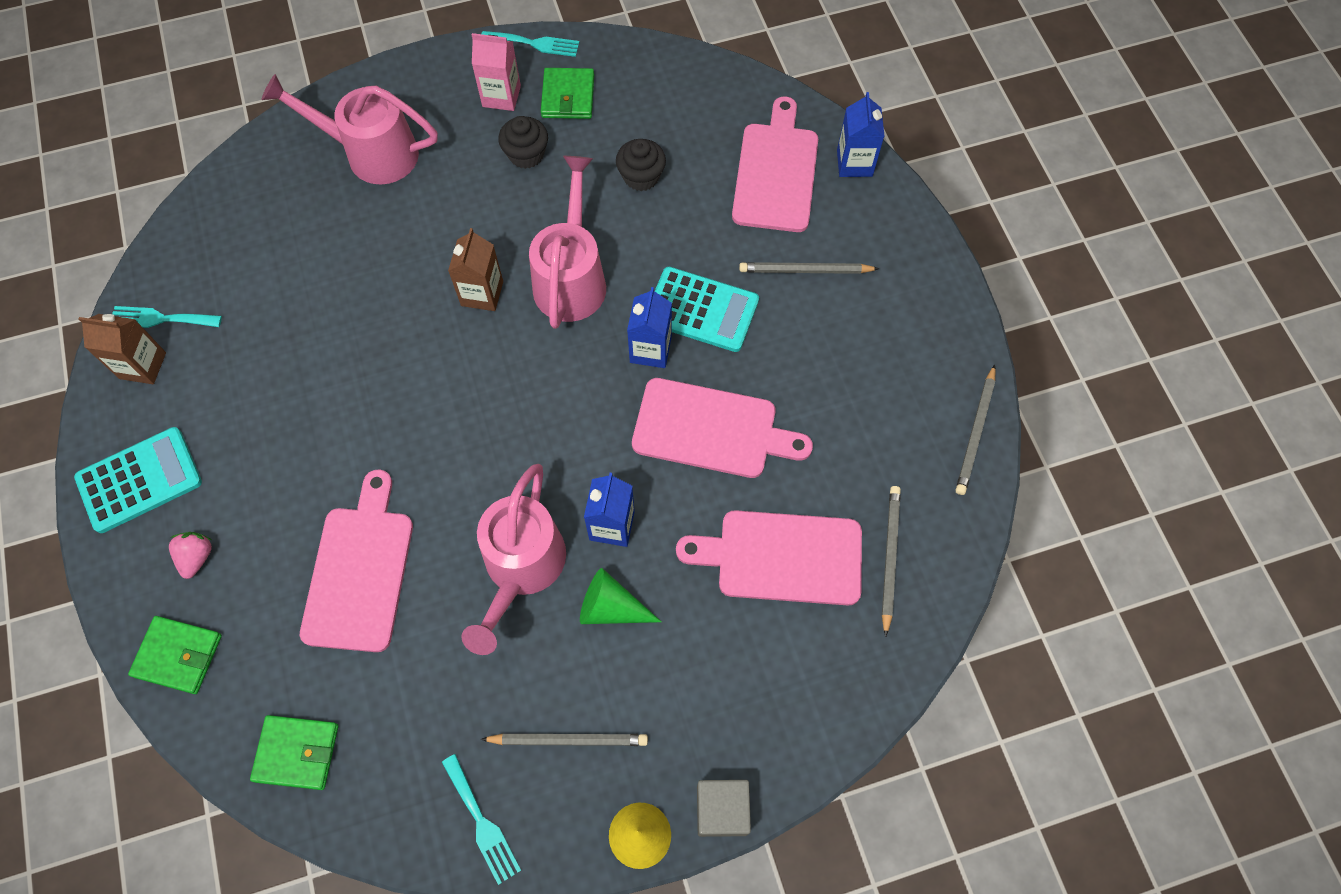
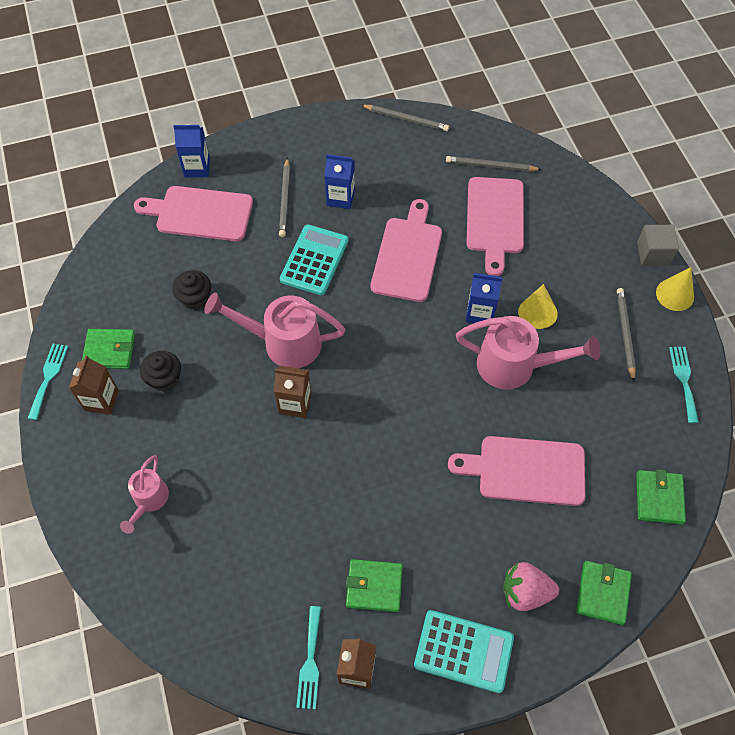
camera: 90 degrees left, 5 degrees down
(139, 480) = (463, 651): turquoise calculator -> turquoise calculator turned 135 degrees clockwise
(197, 557) = (525, 592): pink strawberry -> pink strawberry, size x1.53
(234, 384) = (374, 586): none -> green wallet
(371, 153) = (149, 500): pink watering can -> pink watering can, size x0.57
(482, 823) = (684, 380): turquoise fork -> turquoise fork turned 60 degrees counterclockwise
(501, 96) = (101, 400): pink carton -> brown carton
(611, 607) = (537, 312): green cone -> yellow cone
(650, 350) = (346, 291): blue carton -> blue carton (340, 198)

